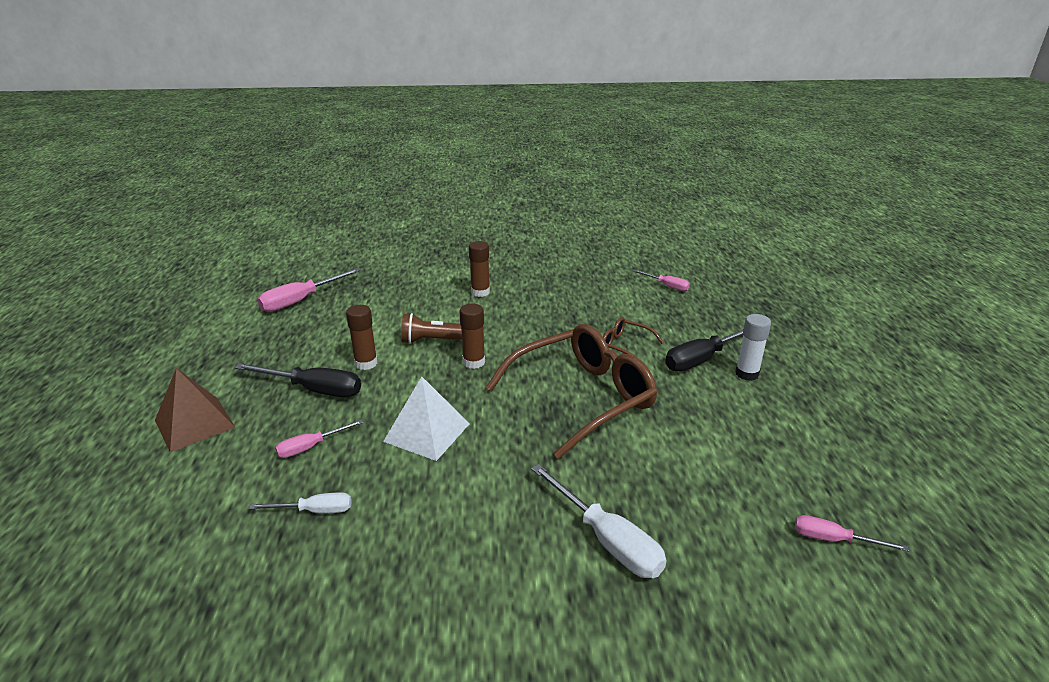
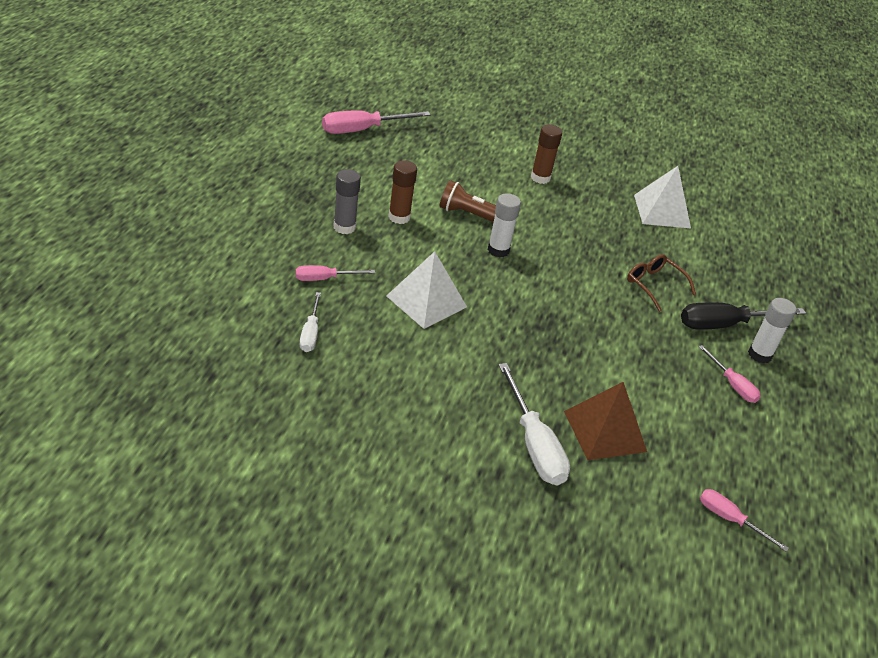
camera: 15 degrees right, 10 degrees up
(194, 423) = (237, 224): brown pyramid -> brown pyramid (605, 431)
(314, 390) = (344, 227): black screwdriver -> grey glue stick
(315, 511) = (310, 333): white screwdriver -> white screwdriver turned 75 degrees clockwise
(474, 362) = (498, 250): brown glue stick -> white glue stick
(582, 397) = (582, 320): brown glasses -> none
(594, 287) = (662, 211): none -> white pyramid
(666, 286) = (741, 235): pink screwdriver -> pink screwdriver (732, 385)

